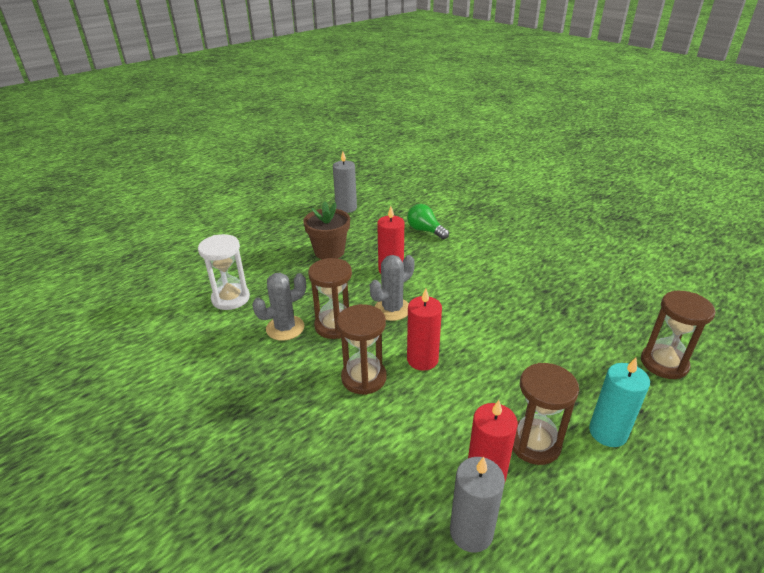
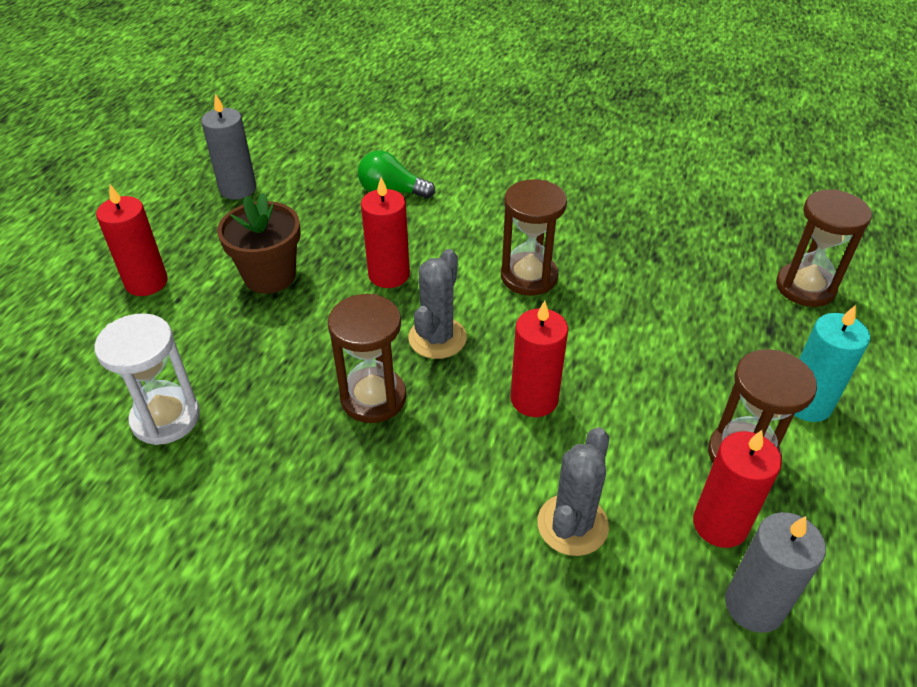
camera: 30 degrees left, 10 degrees up
(270, 237) = (146, 282): none -> red candle
(285, 328) = (299, 432): grey cactus -> grey cactus (572, 525)
(364, 378) = (476, 461): brown hourglass -> brown hourglass (529, 276)

